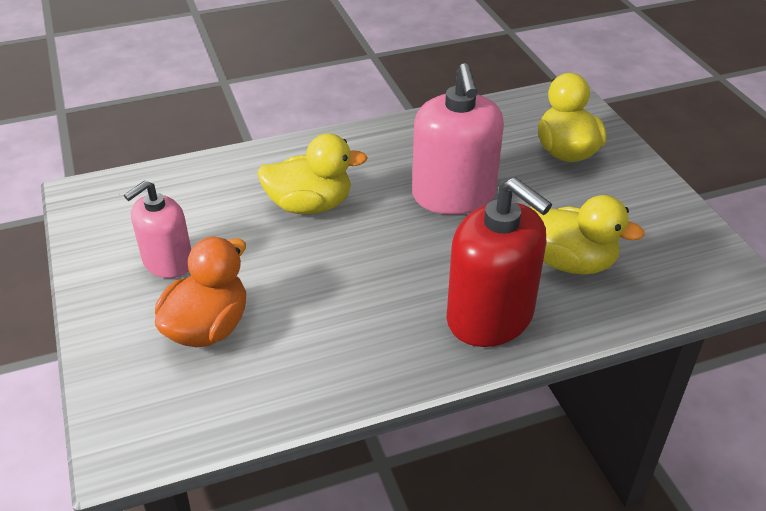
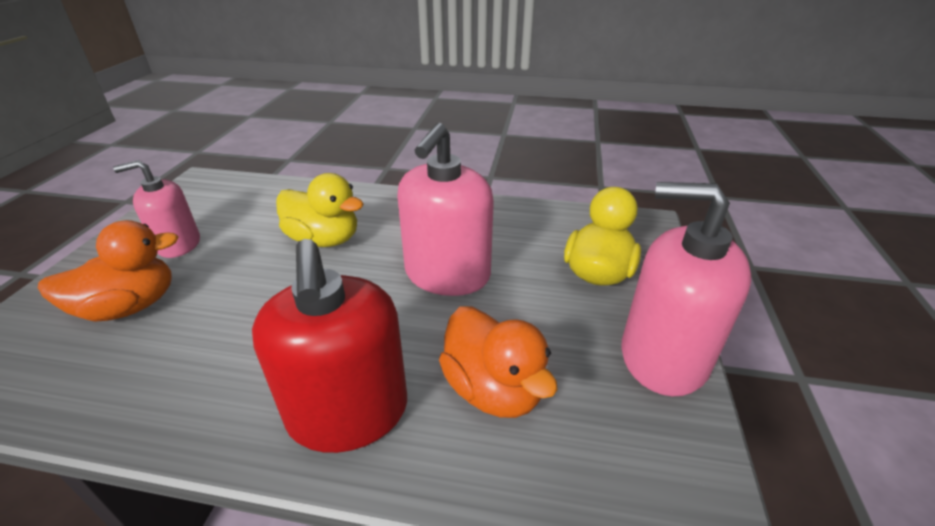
camera: 30 degrees right, 5 degrees down
(569, 262) = (493, 389): yellow duck -> orange duck
(656, 197) = (663, 357): none -> pink soap dispenser

